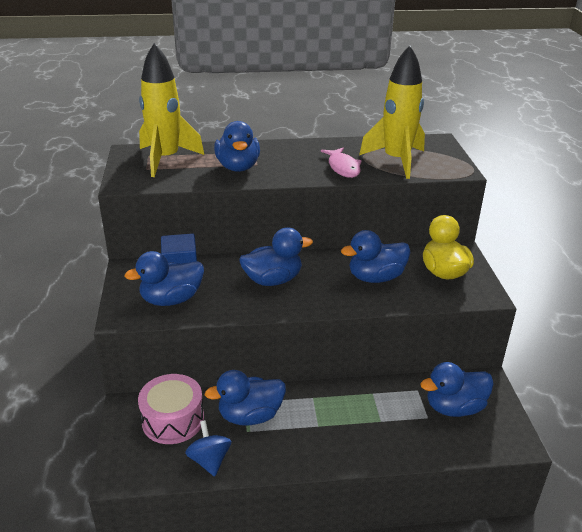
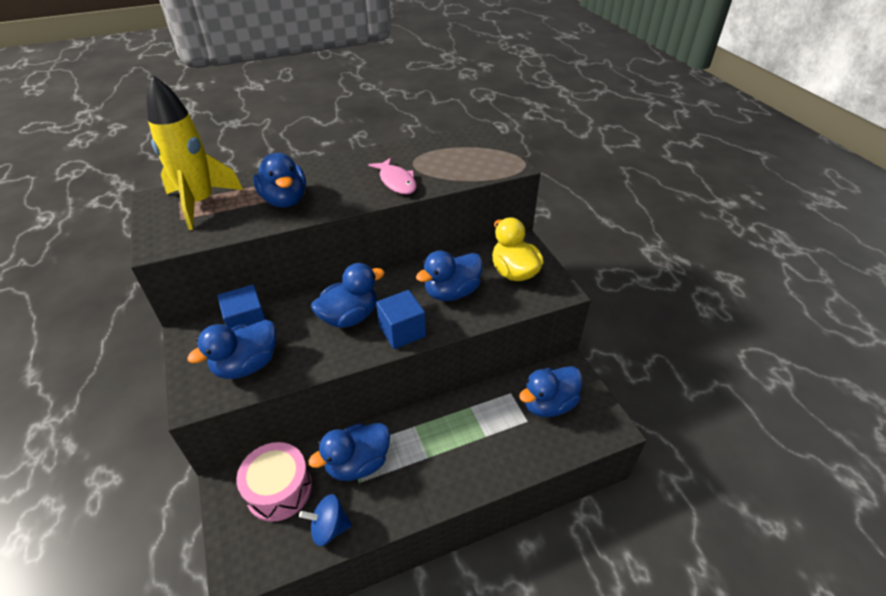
camera: 15 degrees left, 10 degrees up
(209, 460) = (329, 528): blue spinning top -> blue spinning top turned 60 degrees counterclockwise
(318, 300) = (402, 331): none -> blue cube
(396, 161) = (448, 164): yellow rocket -> none

